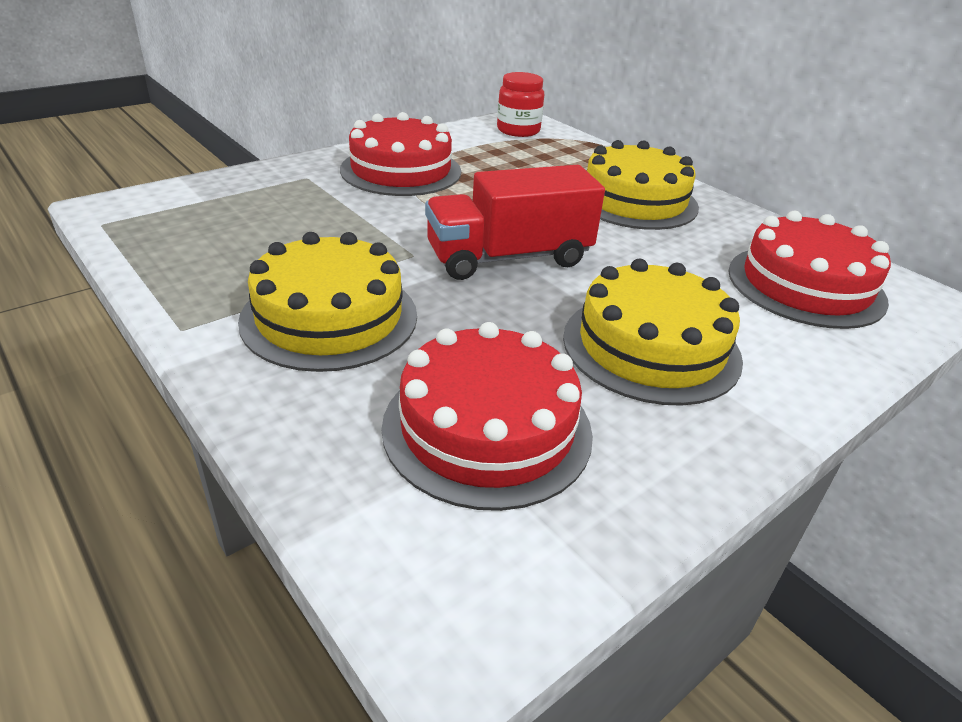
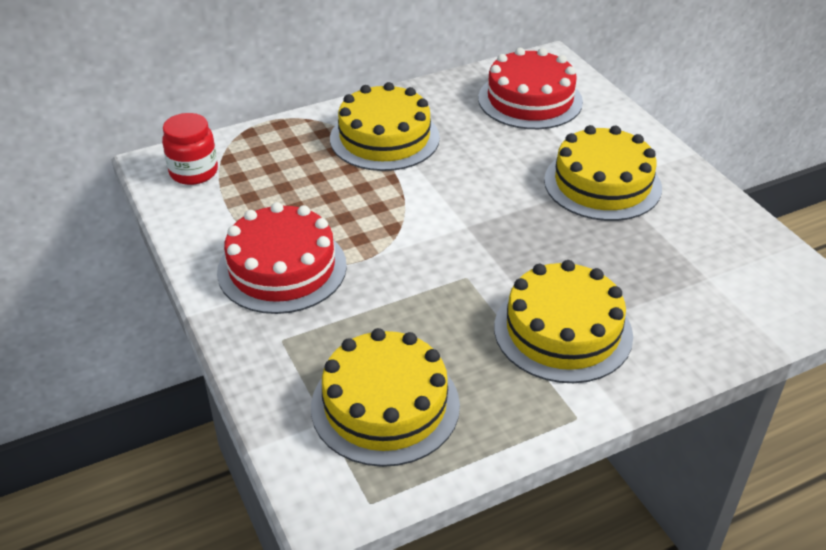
camera: 75 degrees left, 5 degrees up
(219, 223) = (385, 405): none -> yellow cake
(487, 428) = (687, 267): red cake -> none
(508, 258) = (477, 225): red truck -> none

